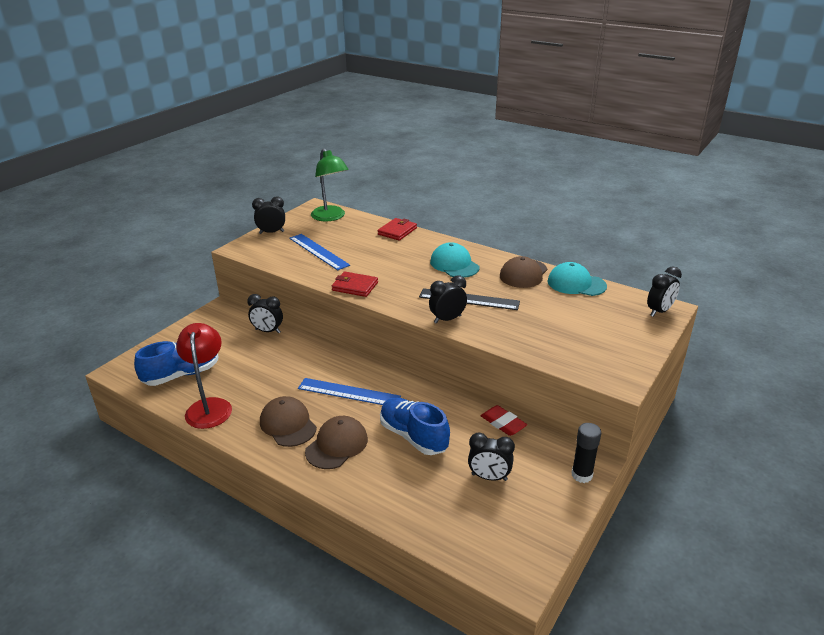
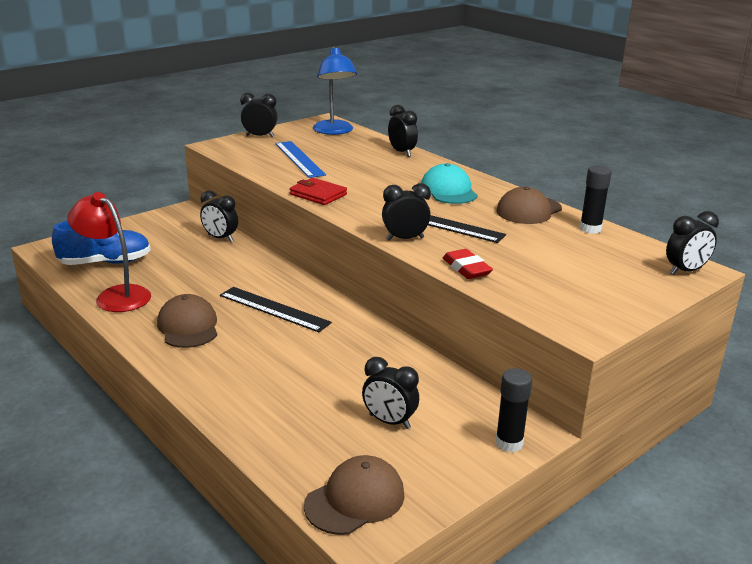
camera: 15 degrees right, 5 degrees down
(209, 406) = (116, 295): red lamp -> red lamp turned 60 degrees counterclockwise
(331, 217) = (334, 131): green lamp -> blue lamp
(337, 445) = (230, 356): brown cap -> brown cap (355, 499)
(349, 392) = (274, 309): blue ruler -> black ruler
(397, 231) = (402, 152): red wallet -> black clock
(413, 436) = (323, 364): blue shoe -> none
(503, 423) = (439, 371): red eraser -> red eraser (466, 268)
(576, 284) = (590, 229): turquoise cap -> black glue stick

